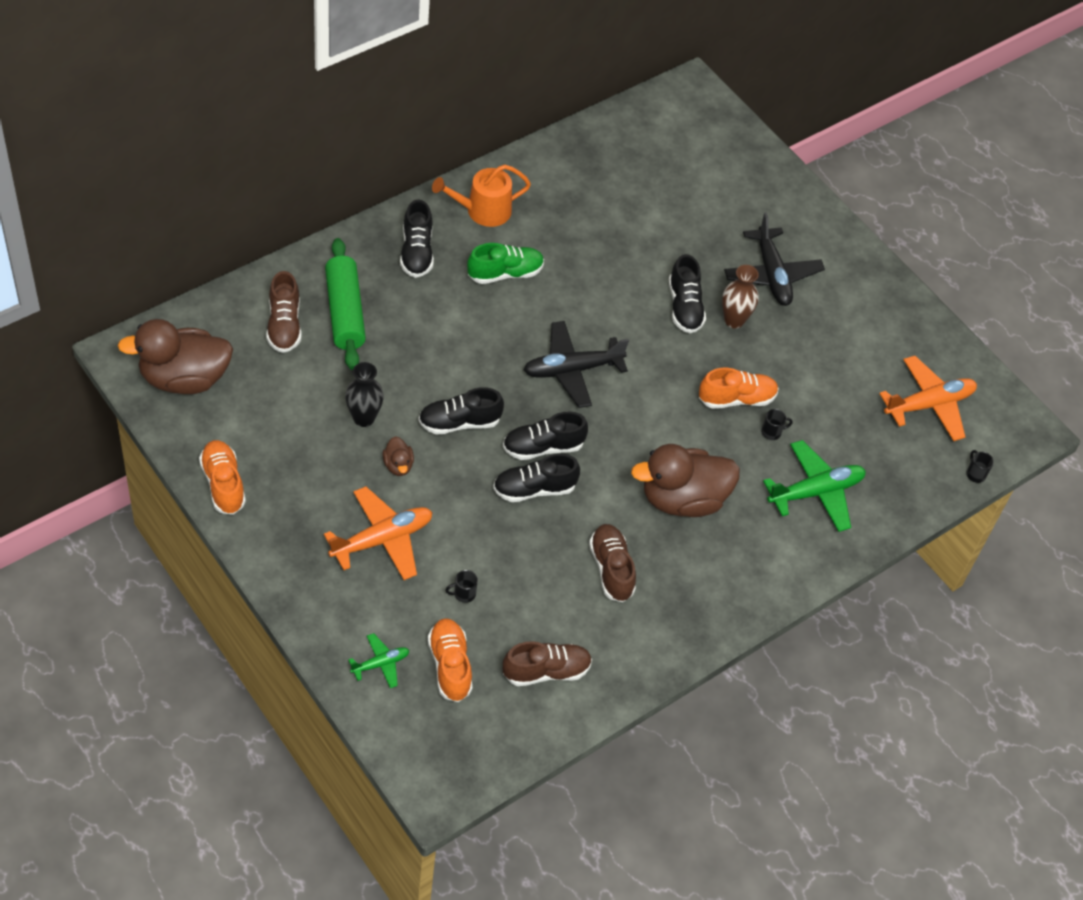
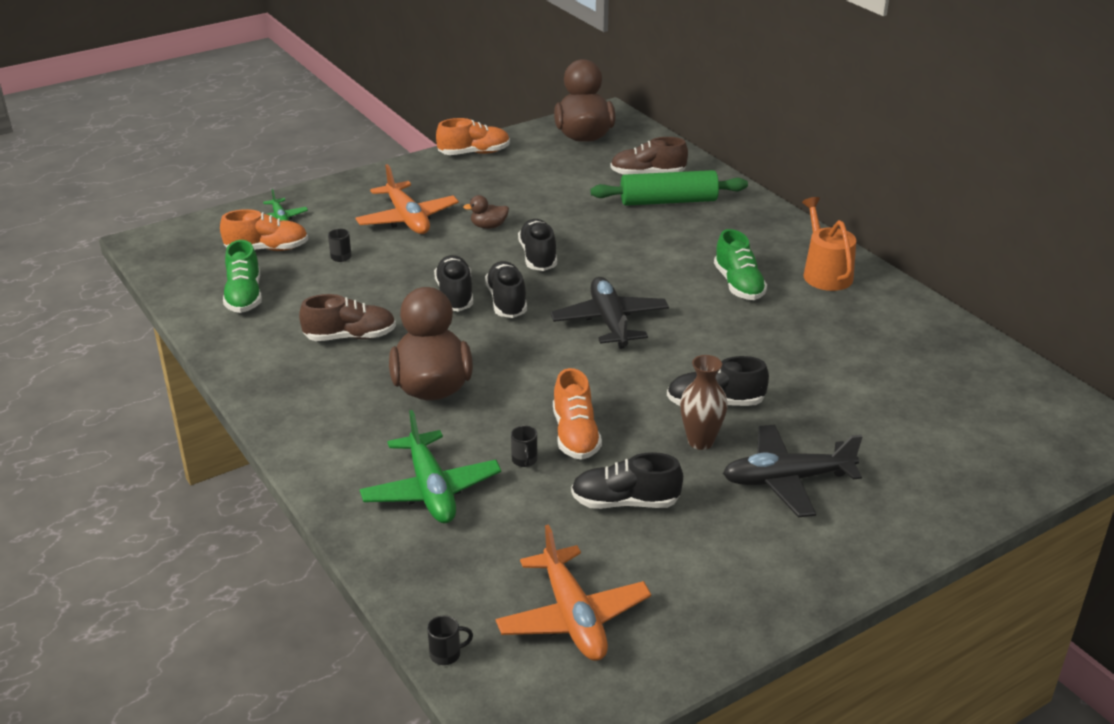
camera: 100 degrees right, 20 degrees down
(364, 418) = (543, 210): black vase -> none
(416, 252) = (754, 236): black shoe -> black shoe (625, 502)
(546, 671) = (244, 296): brown shoe -> green shoe

